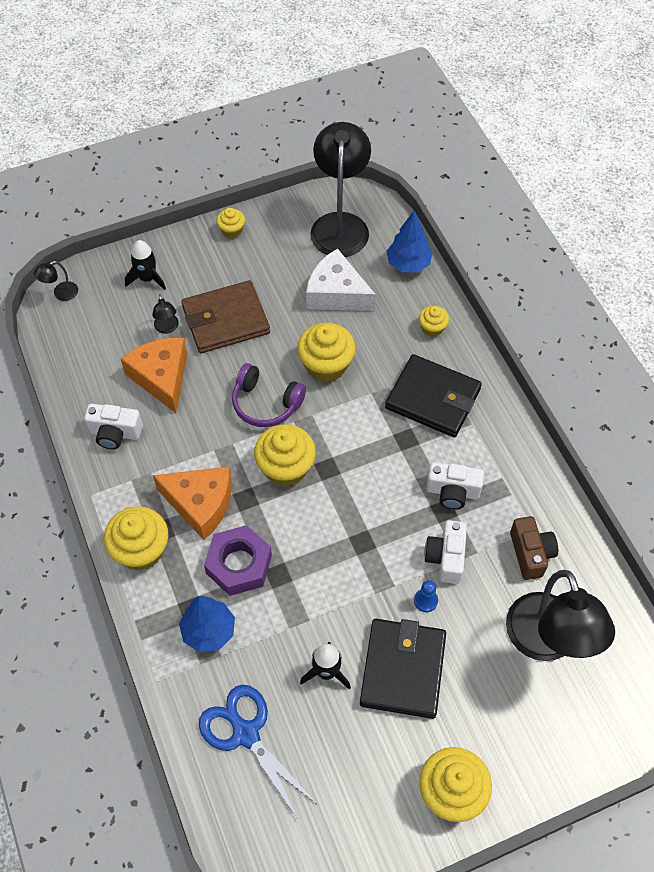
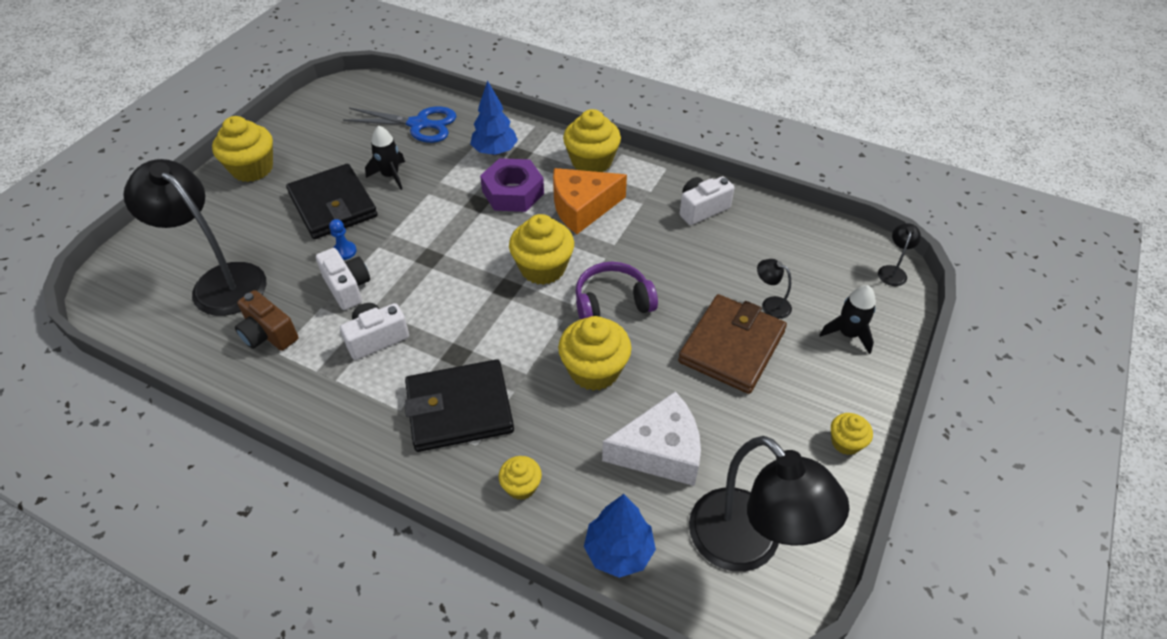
camera: 140 degrees right, 10 degrees down
(162, 377) = (721, 266): orange cheese -> none

